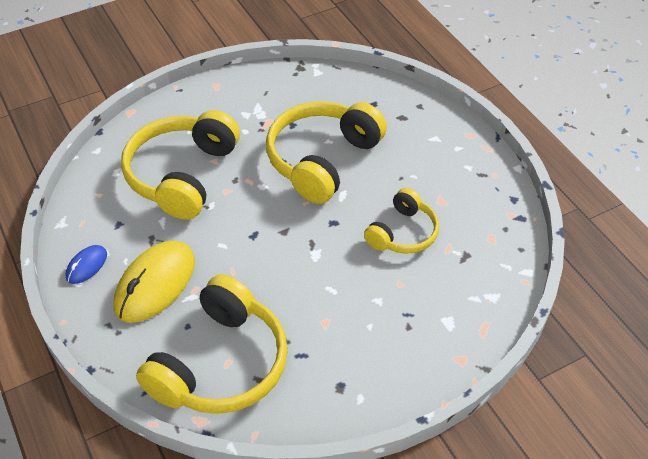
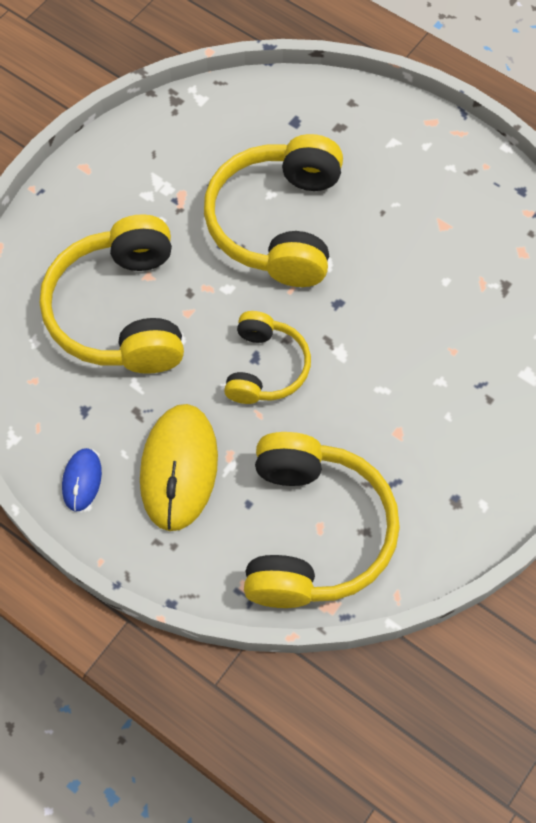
camera: 25 degrees left, 15 degrees up
(403, 233) = (423, 285): yellow headphones -> yellow headphones (265, 367)

